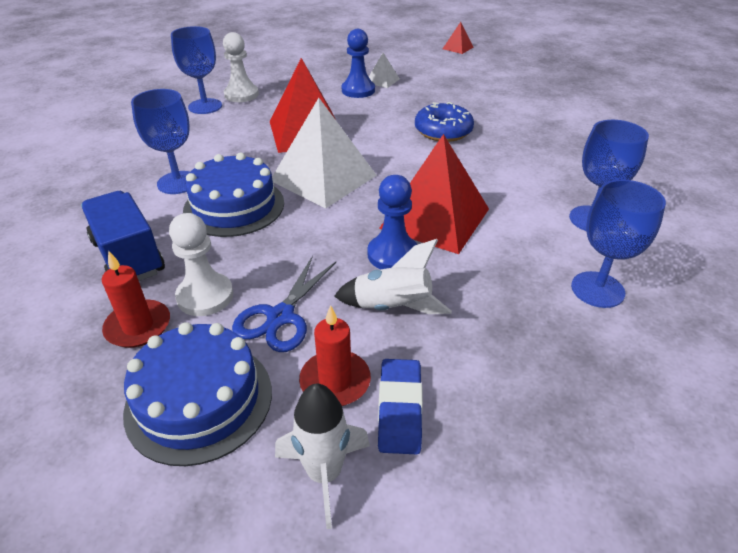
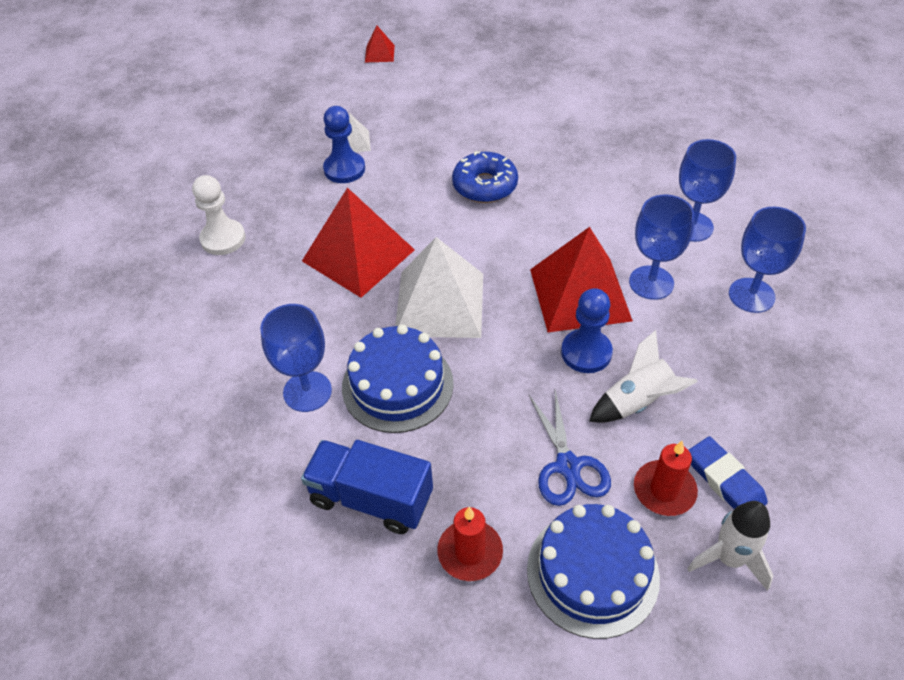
camera: 35 degrees left, 10 degrees up
(205, 106) = (202, 277): blue goblet -> blue goblet (651, 282)
(205, 296) = (488, 489): white pawn -> none

